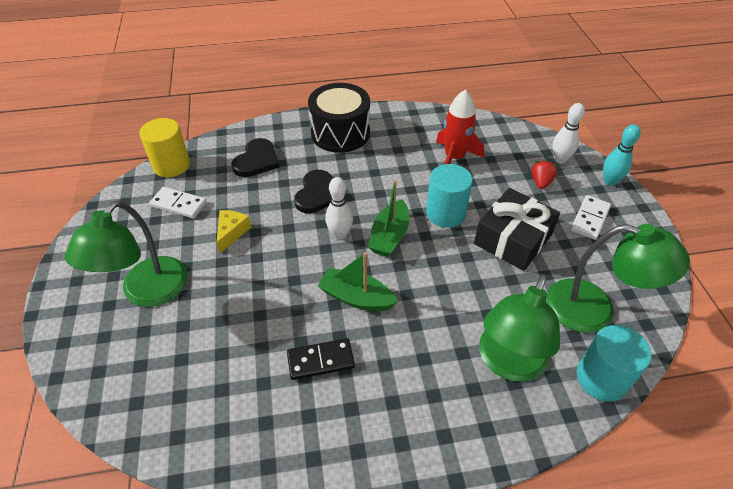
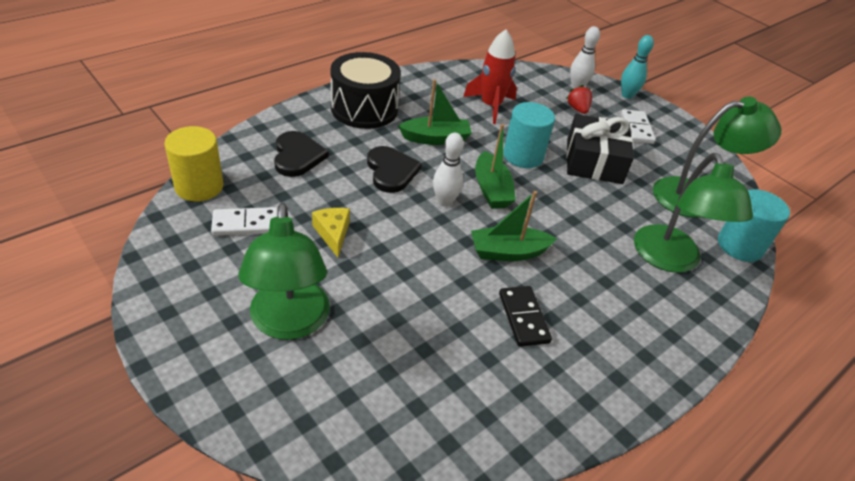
camera: 35 degrees left, 5 degrees down
(320, 361) = (523, 318): black domino -> black domino turned 60 degrees counterclockwise
(379, 175) = (435, 138): none -> green boat

